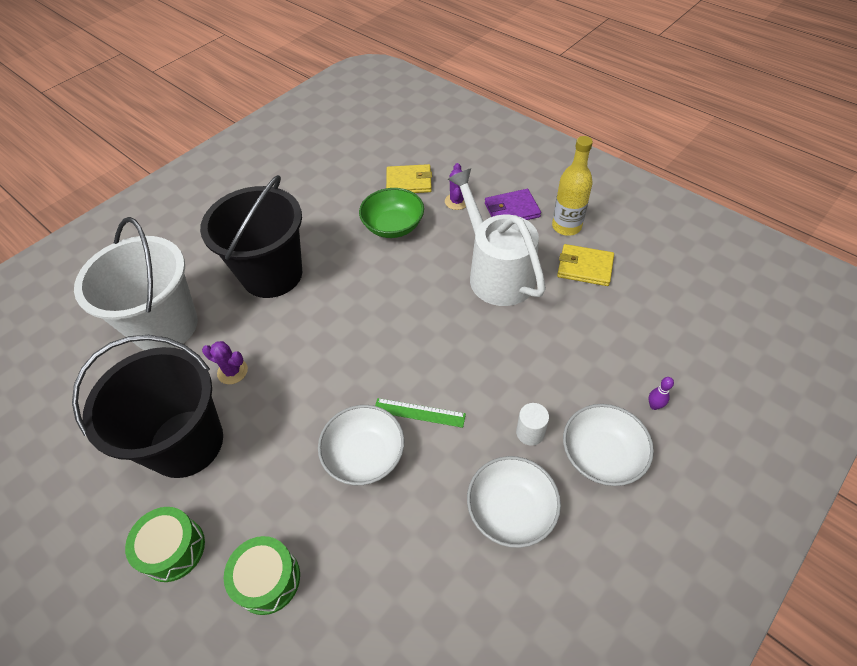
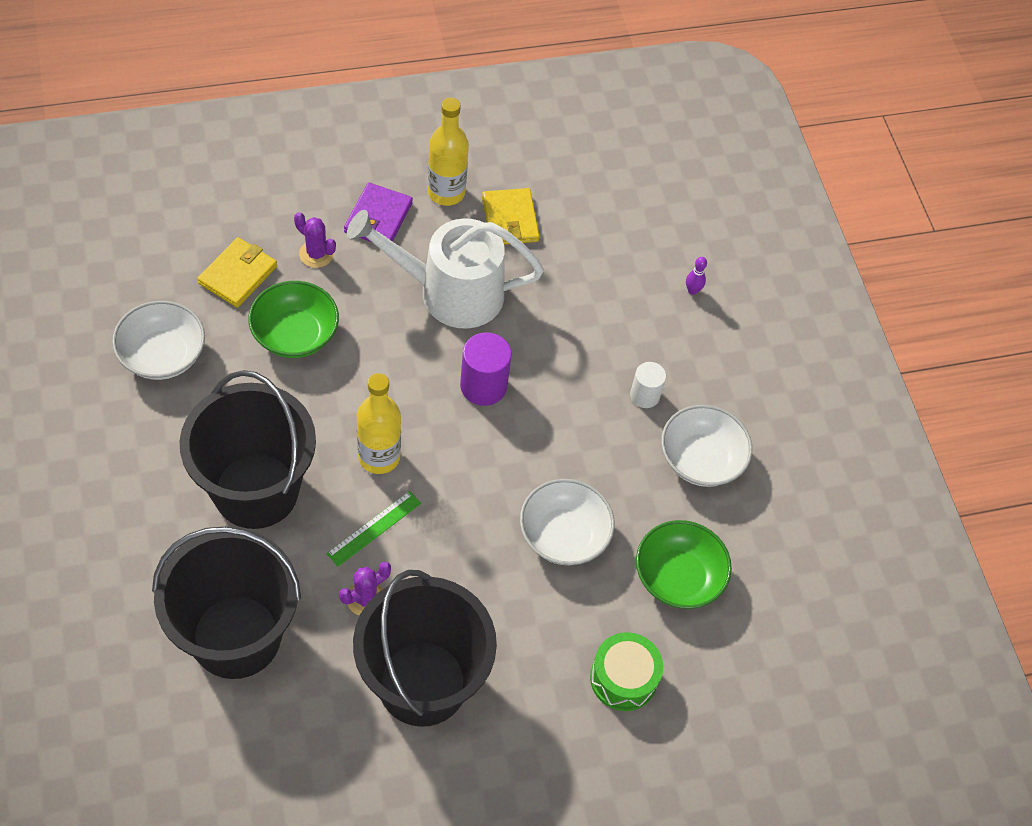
camera: 65 degrees left, 5 degrees up
(165, 326) = (236, 636): white bucket -> black bucket
(173, 549) = (534, 744): green drum -> none
(342, 314) = (379, 457): none -> yellow bottle
(388, 563) = (678, 577): none -> green bowl
(419, 413) = (555, 464): green ruler -> green ruler (374, 528)
(444, 333) = (483, 386): none -> purple cylinder
(584, 267) = (510, 219): yellow wallet -> yellow wallet turned 60 degrees counterclockwise
(601, 455) = (705, 362): white bowl -> white bowl (162, 355)

